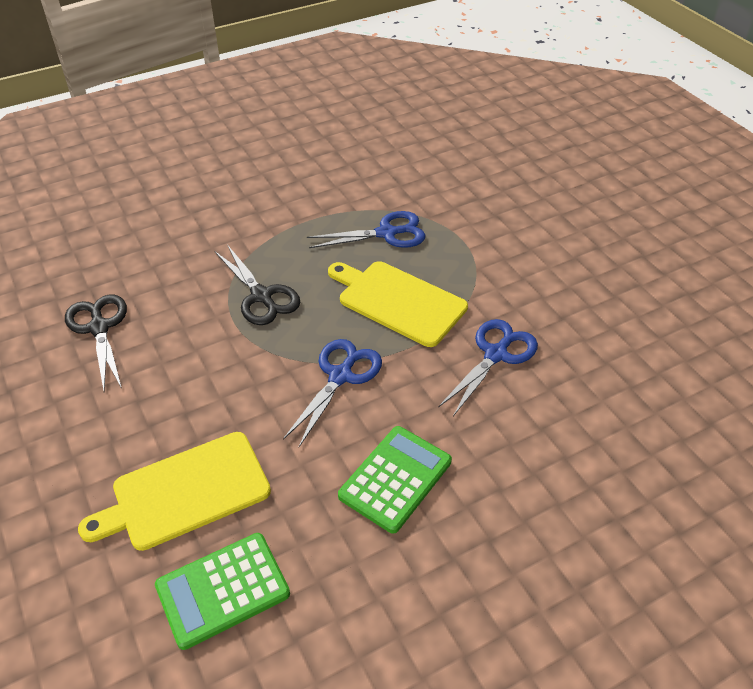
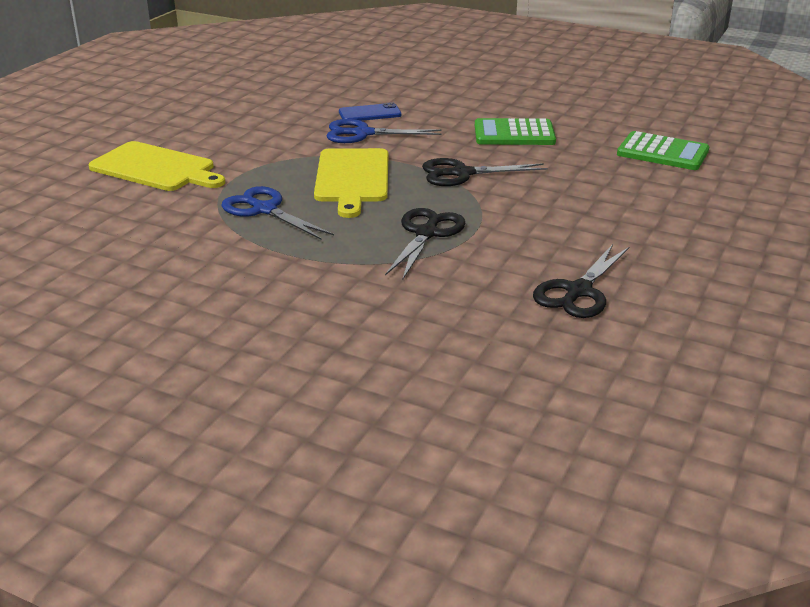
camera: 125 degrees left, 15 degrees down
(185, 492) = (635, 186): yellow cutting board -> yellow cutting board (156, 168)
(341, 375) = (461, 173): blue scissors -> black scissors
(550, 386) = (370, 113): none -> blue phone

